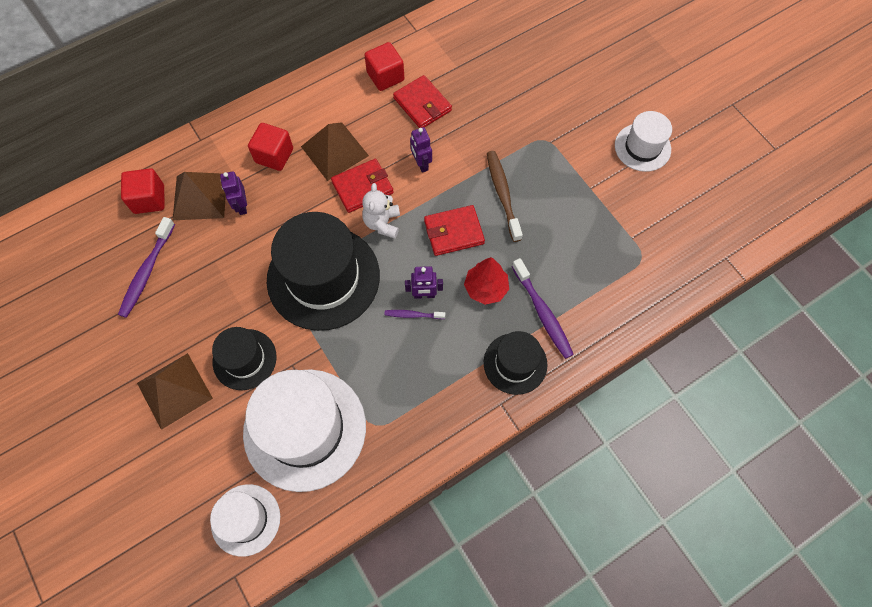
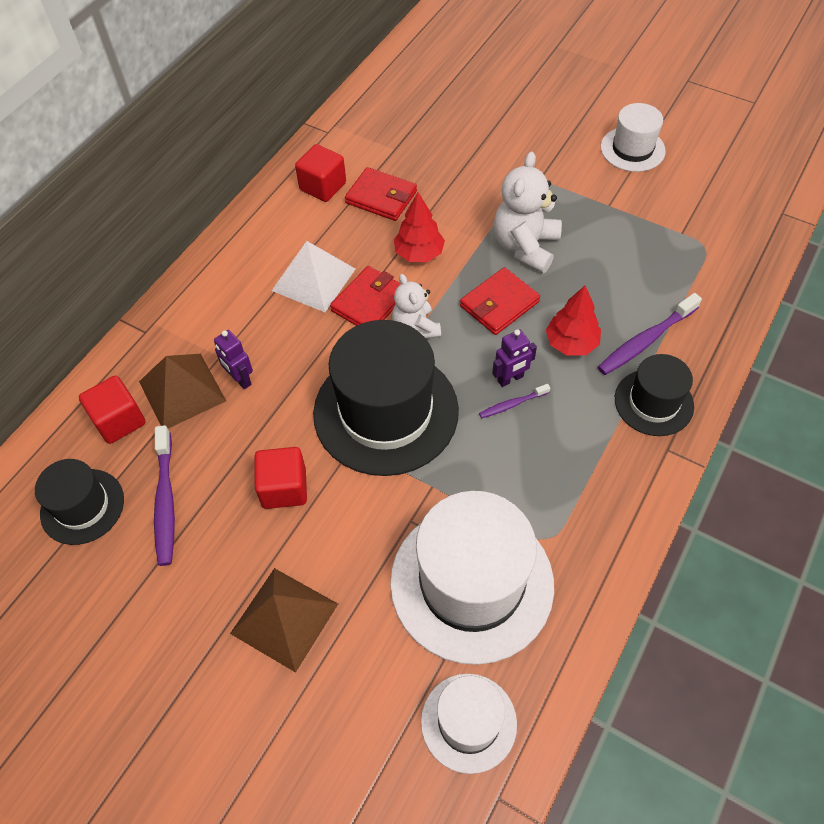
camera: 25 degrees left, 10 degrees down
(244, 359) = (349, 541): black hat -> black hat (82, 506)
(274, 155) = (246, 312): red cube -> red cube (284, 488)
(334, 151) = (313, 279): brown pyramid -> white pyramid
(421, 164) = (419, 253): purple robot -> red tree
(502, 194) = (525, 247): brown toothbrush -> white teddy bear
(542, 312) = (646, 340): purple toothbrush -> purple toothbrush turned 105 degrees clockwise

